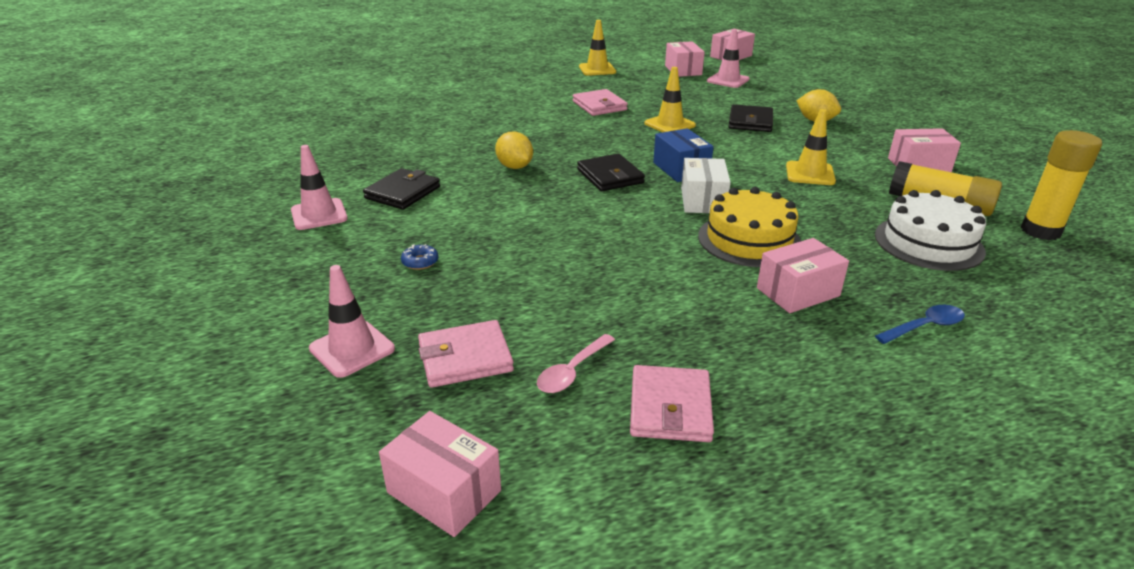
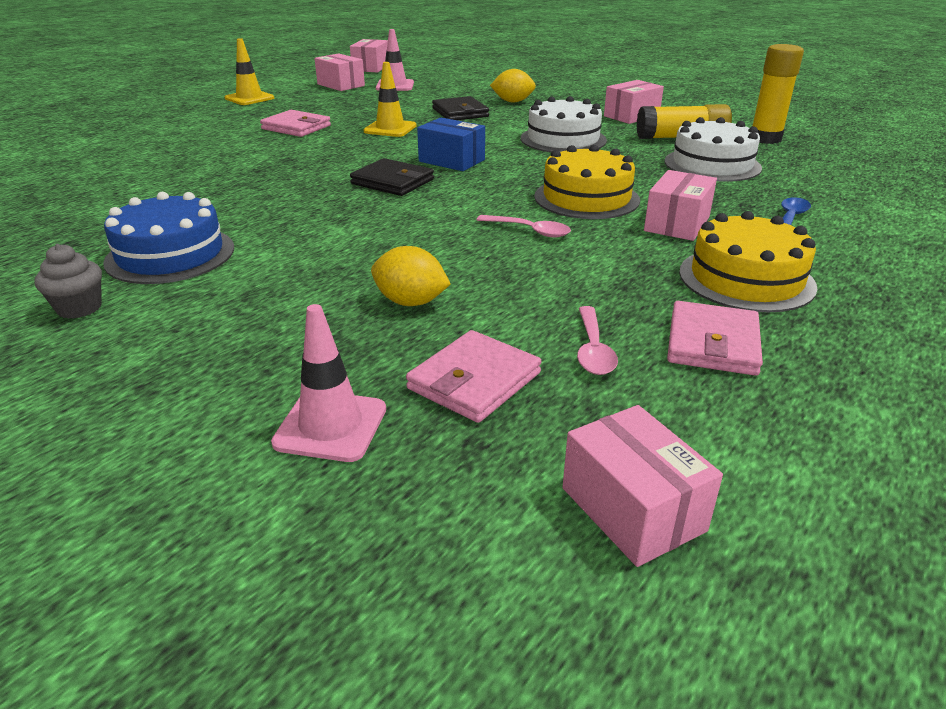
camera: 35 degrees left, 0 degrees up
(319, 214) = (79, 308): pink traffic cone -> grey cupcake
(402, 192) = (170, 255): black wallet -> blue cake
(420, 262) = (291, 313): blue donut -> none
(444, 491) = (632, 509): pink box -> pink box turned 60 degrees clockwise
(514, 167) = (278, 197): yellow lemon -> yellow lemon (410, 302)
(658, 254) = (529, 231): none -> pink spoon
(670, 408) = (712, 343): pink wallet -> pink wallet turned 45 degrees clockwise
(703, 200) = (506, 179): white box -> none
(785, 367) = (746, 279): none -> yellow cake
(810, 174) = (563, 139): yellow traffic cone -> white cake

